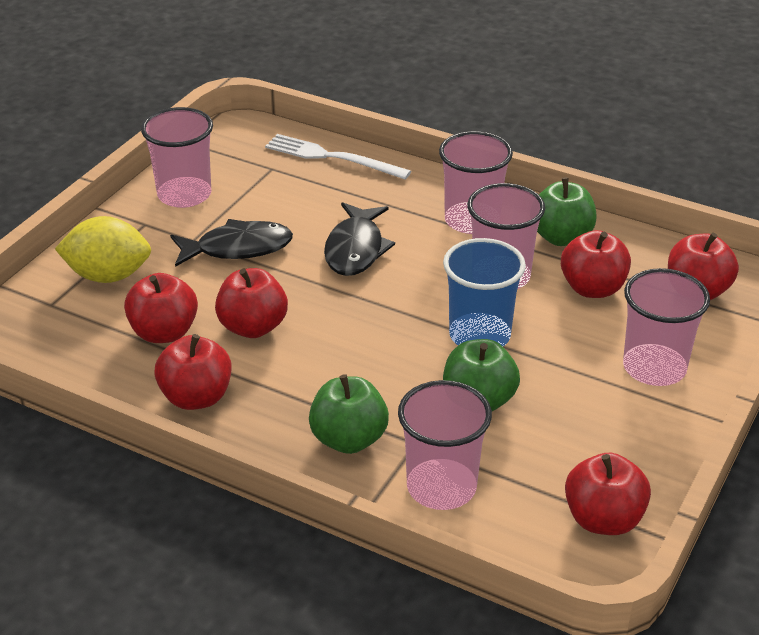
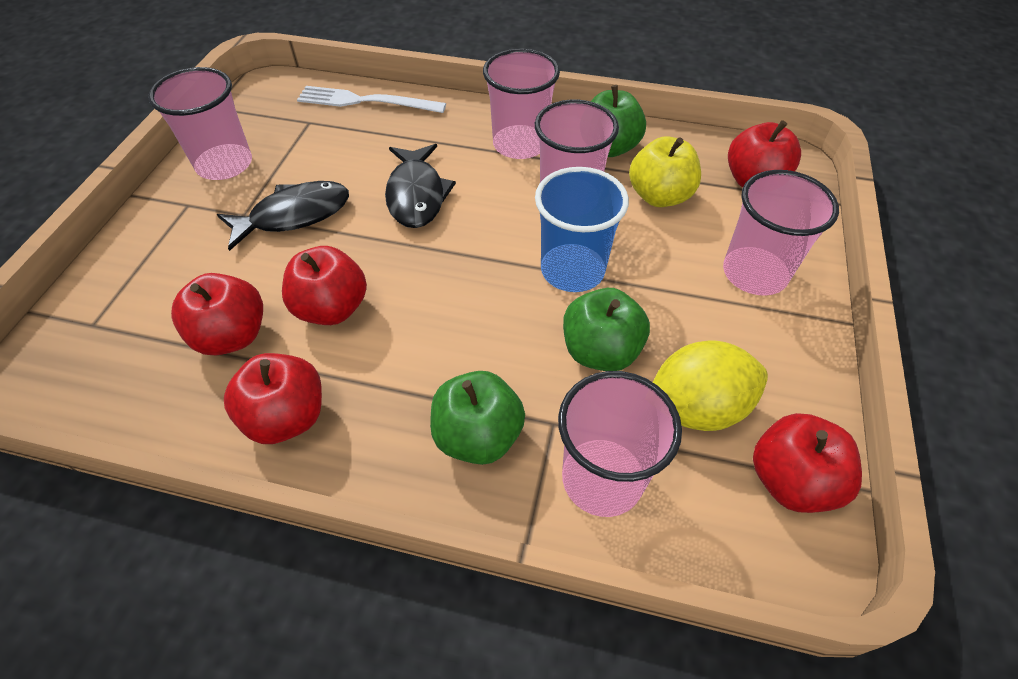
camera: 15 degrees left, 15 degrees up
(108, 276) = (155, 275): yellow lemon -> yellow lemon (696, 407)
(592, 288) = (659, 196): red apple -> yellow apple

